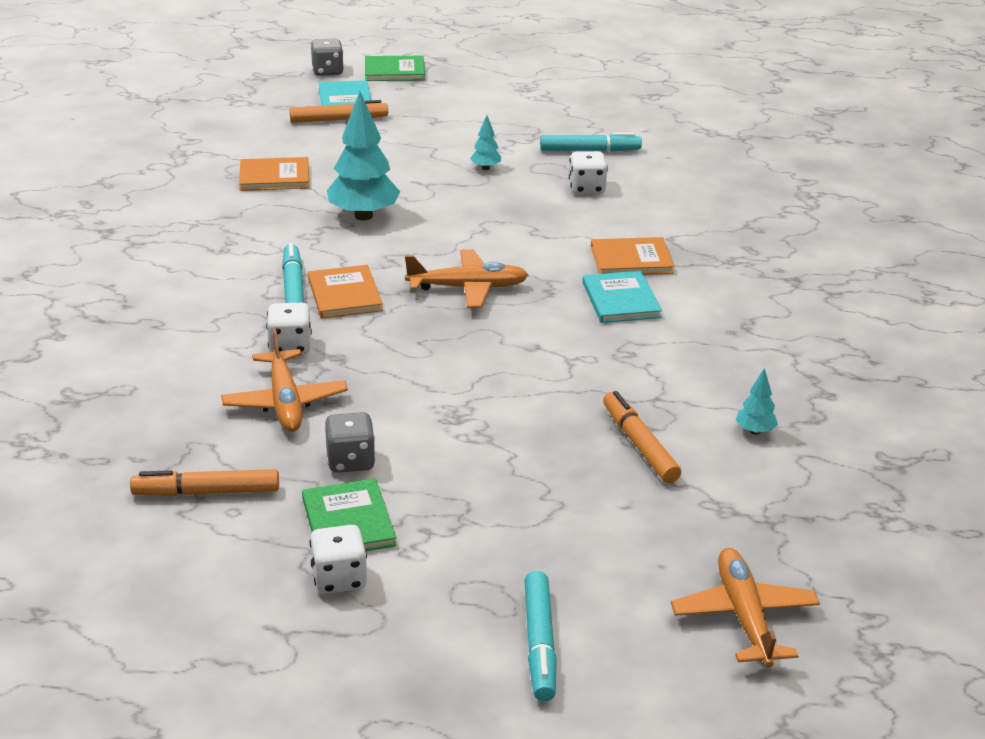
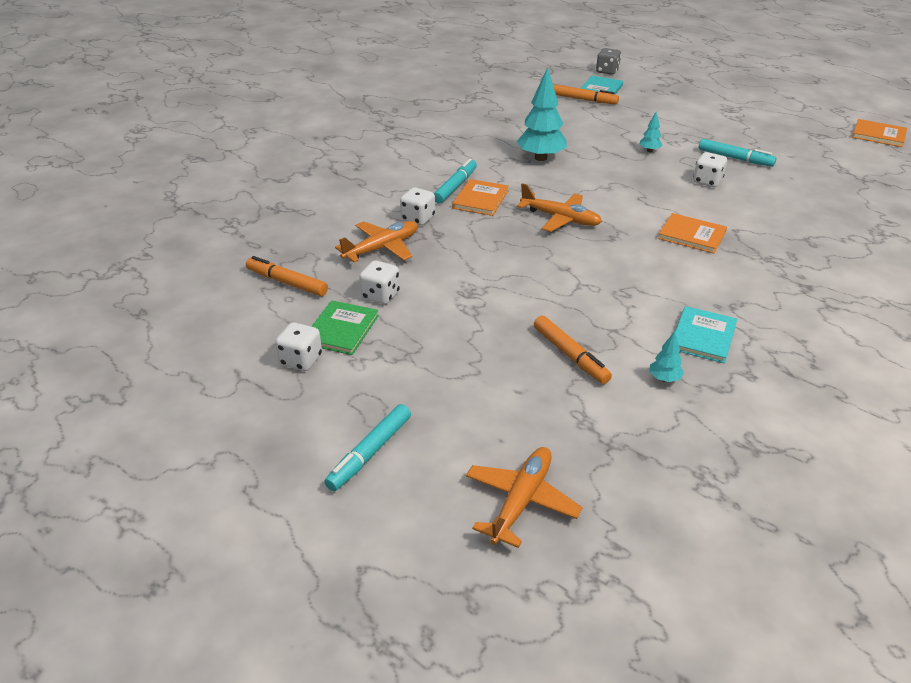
camera: 35 degrees right, 5 degrees up
(274, 177) = (511, 122): orange book -> orange book (878, 135)
(285, 401) = (381, 248): orange plane -> orange plane turned 150 degrees counterclockwise
(350, 461) = (380, 295): grey dice -> white dice
(394, 71) = (650, 80): green book -> none
(621, 300) = (656, 258): turquoise book -> turquoise book (703, 336)
(639, 445) = (570, 355): orange marker -> orange marker turned 135 degrees clockwise

